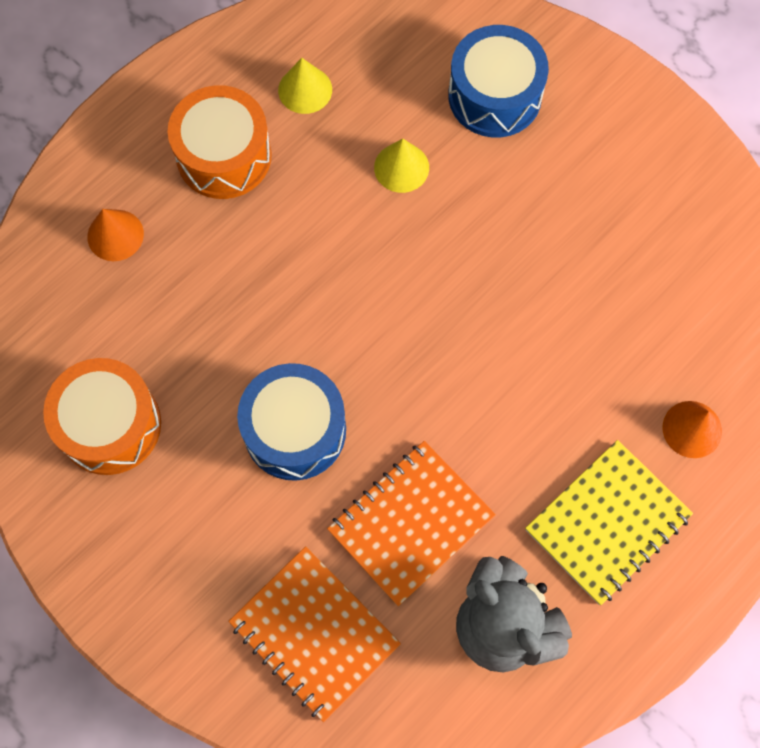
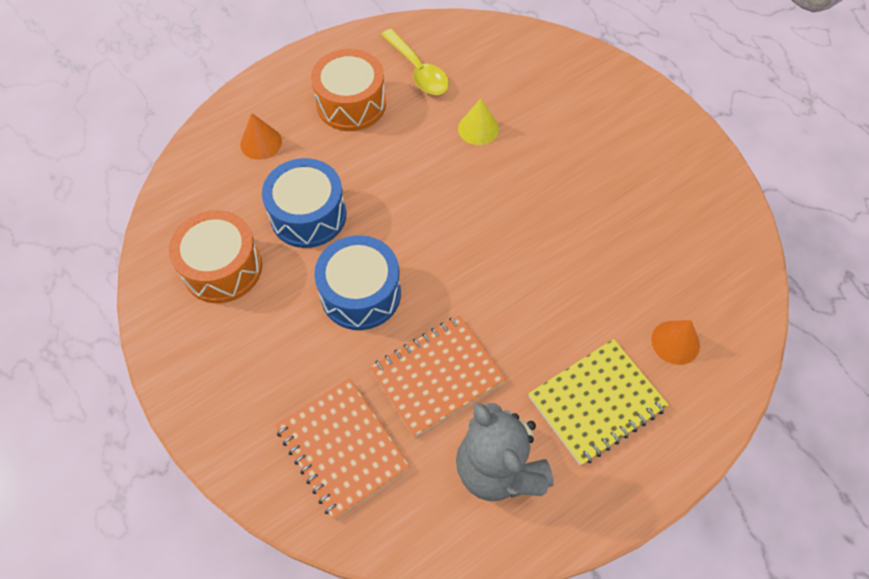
camera: 10 degrees right, 10 degrees down
(305, 90) = (418, 71): yellow cone -> yellow spoon
(494, 96) = (555, 93): blue drum -> blue drum (308, 215)

